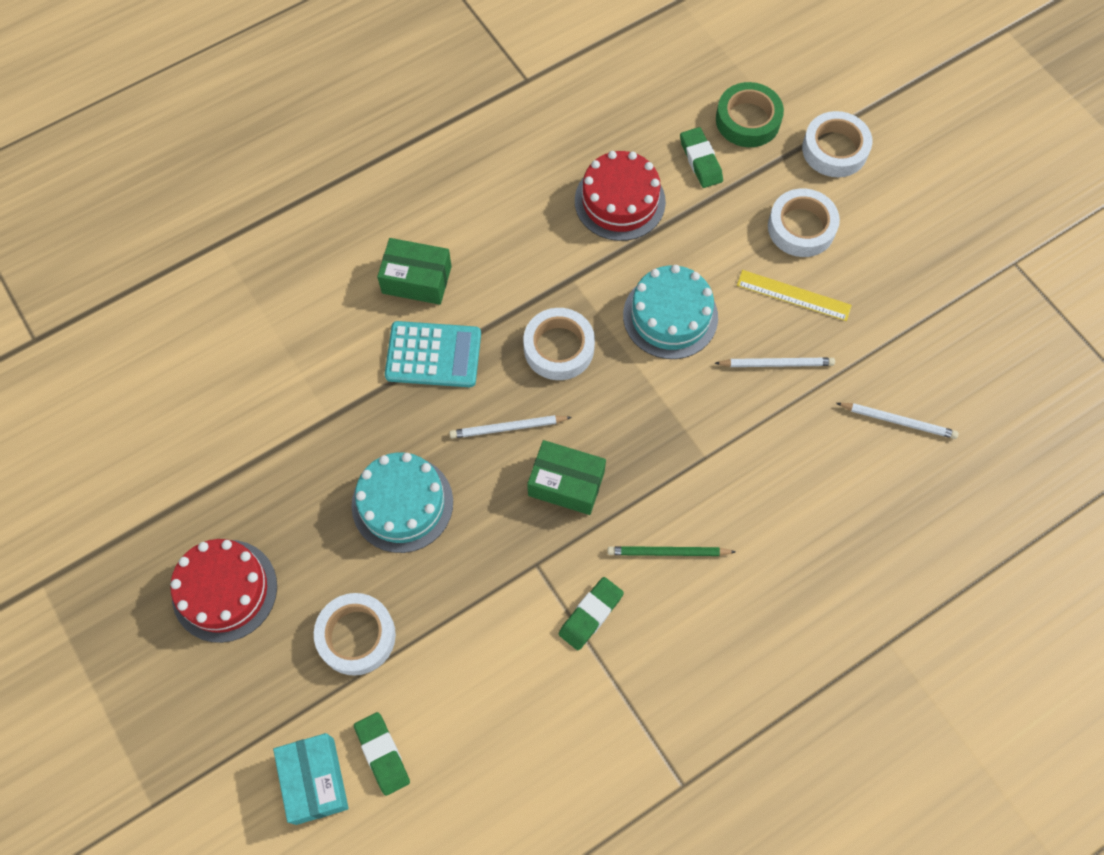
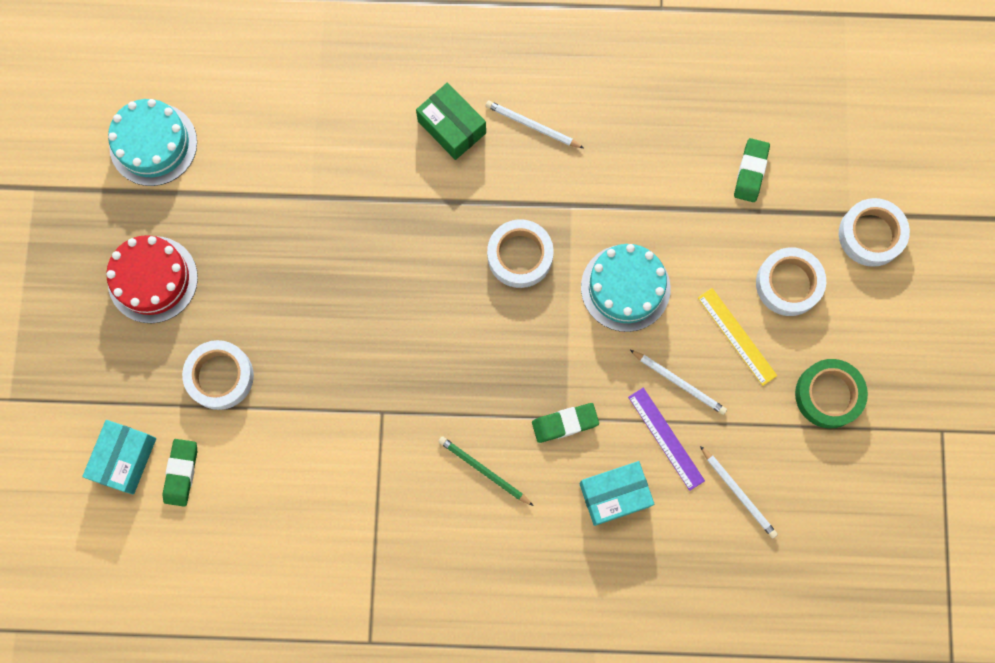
camera: 35 degrees right, 10 degrees up
(402, 503) = (318, 300): turquoise cake -> turquoise cake (153, 144)
(433, 355) = (421, 198): turquoise calculator -> none
(508, 428) = (435, 294): white pencil -> white pencil (532, 126)
(566, 483) = (448, 366): green box -> none
(590, 614) = (394, 477): green eraser -> green eraser (565, 423)
(620, 201) = (658, 164): red cake -> none
(748, 120) = (818, 161): green tape -> green tape (828, 395)
(797, 494) = (614, 494): none -> turquoise box
(802, 417) = (666, 438): none -> purple ruler

